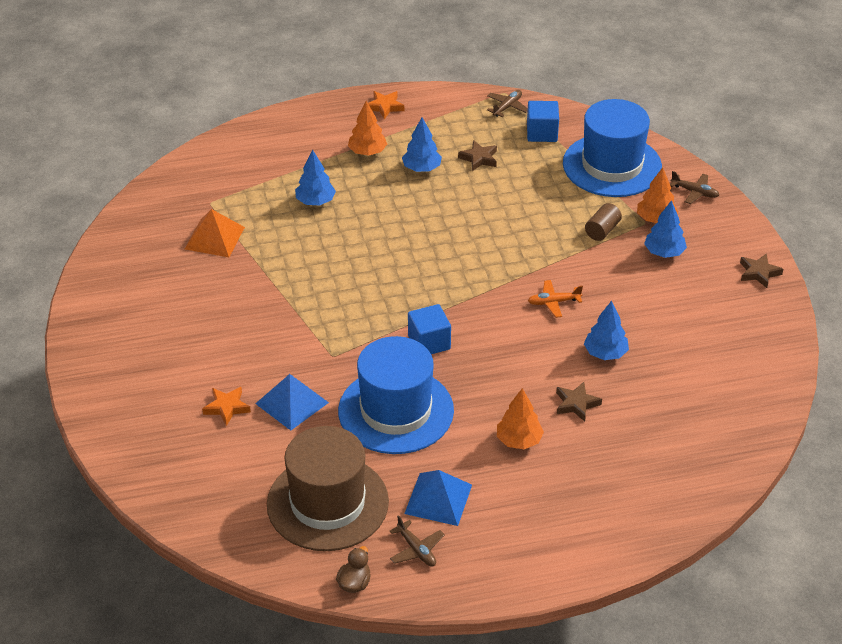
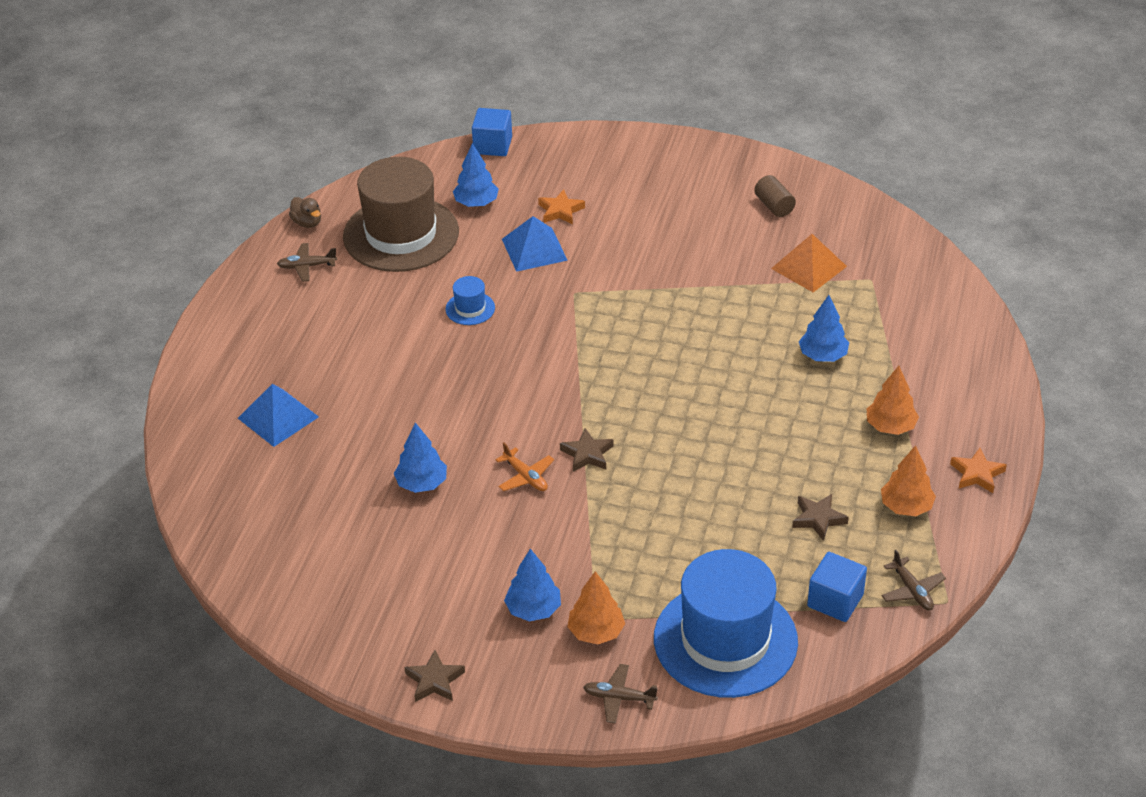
camera: 120 degrees right, 0 degrees up
(396, 411) = (470, 308): blue hat -> blue hat, size x0.41
(421, 168) = (830, 461): blue tree -> blue tree (476, 203)
(429, 342) = (540, 362): blue cube -> blue cube (493, 145)
(438, 499) = (347, 297): blue pyramid -> blue pyramid (278, 417)
(519, 440) = (365, 373): orange tree -> orange tree (906, 507)
(553, 302) = (526, 477): orange plane -> orange plane turned 120 degrees clockwise
(576, 404) = (375, 431): brown star -> brown star (587, 454)
(602, 230) = (611, 572): brown cylinder -> brown cylinder (774, 206)
(695, 192) = (619, 698): brown plane -> brown plane turned 45 degrees clockwise

